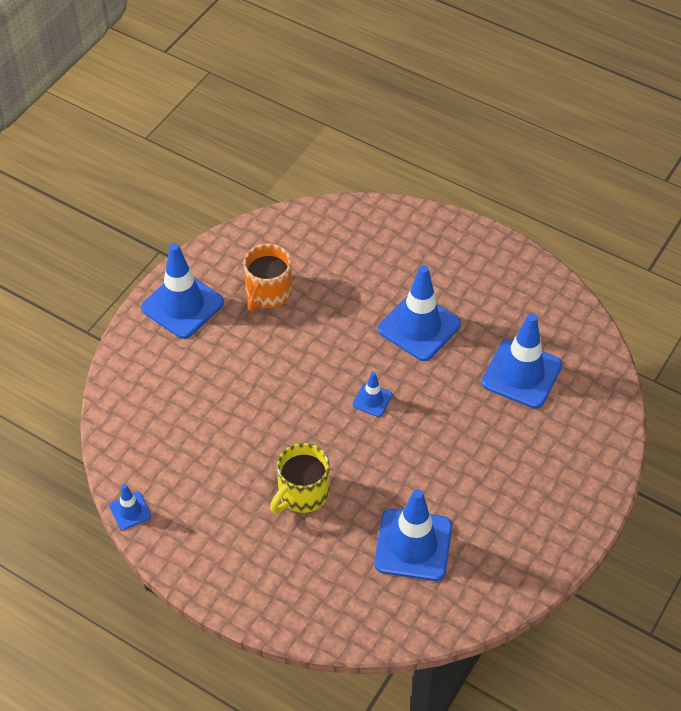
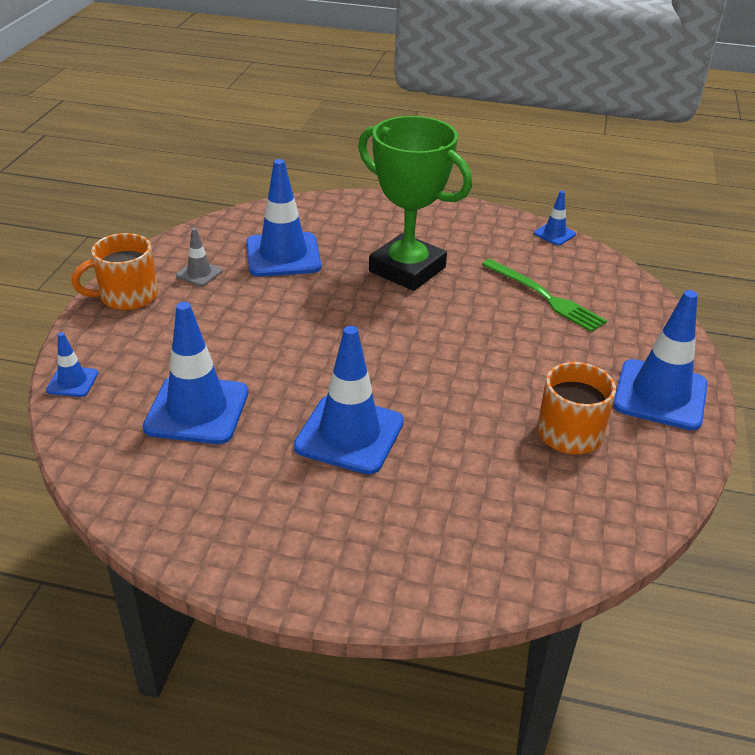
camera: 160 degrees right, 15 degrees down
(199, 425) = (545, 297): none -> green fork
(302, 493) = (407, 269): yellow mug -> green trophy
(372, 400) = (374, 350): blue traffic cone -> blue traffic cone (72, 382)
(499, 536) = (199, 273): none -> grey traffic cone
(569, 519) = (127, 296): none -> orange mug

